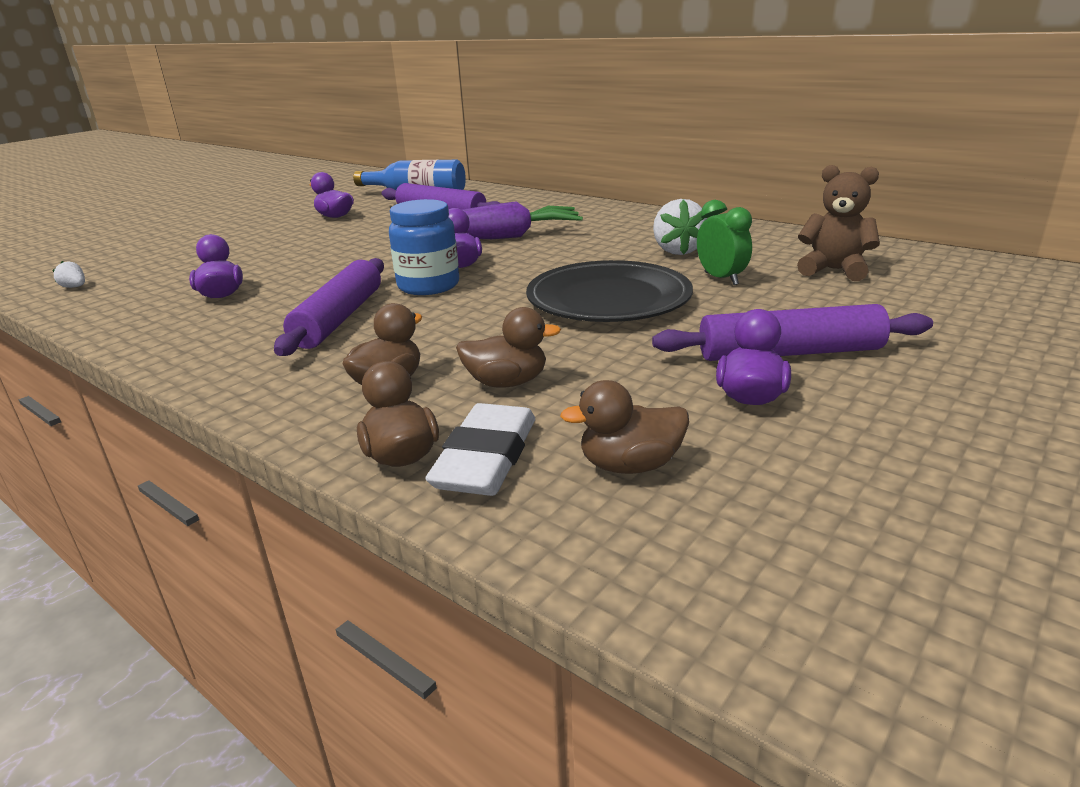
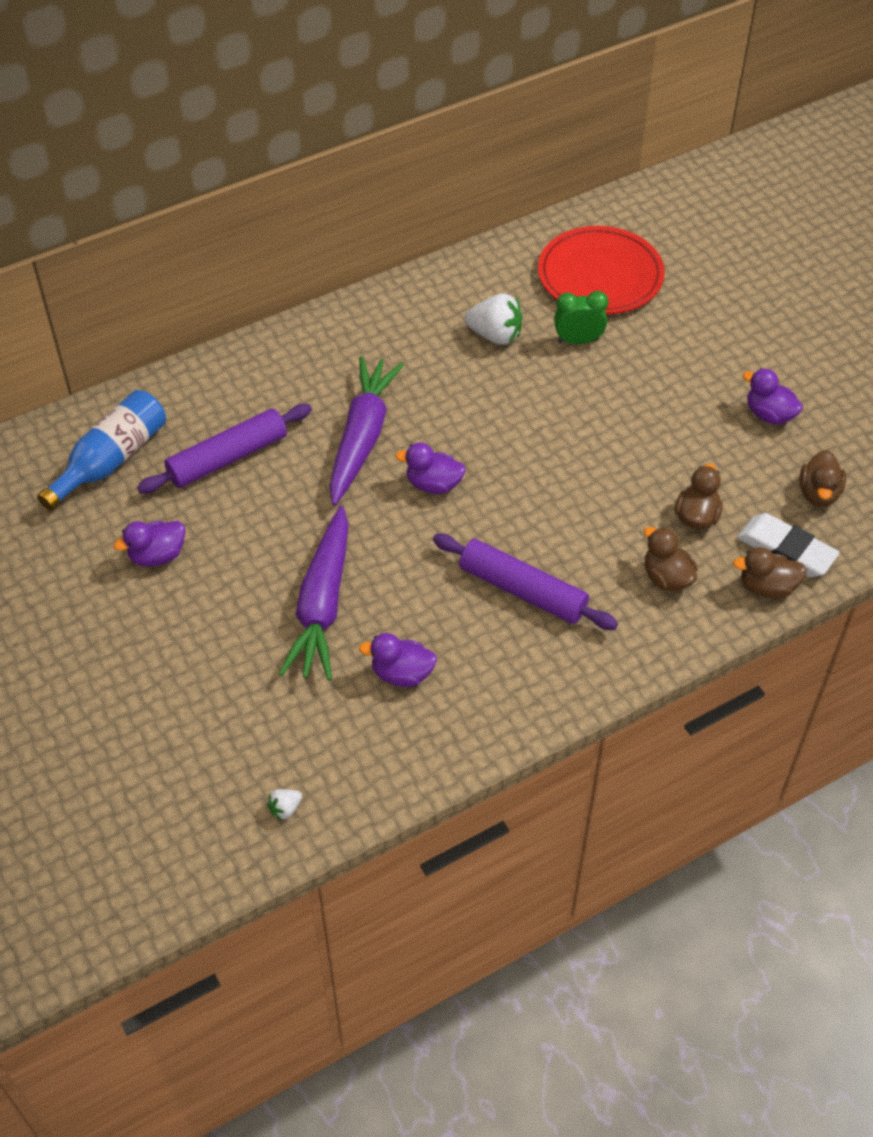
camera: 70 degrees left, 25 degrees up
(299, 259) = (322, 604): none -> purple carrot
(428, 286) = (477, 518): blue jar -> none
(608, 300) = (583, 418): black plate -> none
(790, 353) = (723, 370): purple rolling pin -> none
(834, 270) = (600, 276): brown teddy bear -> red plate

